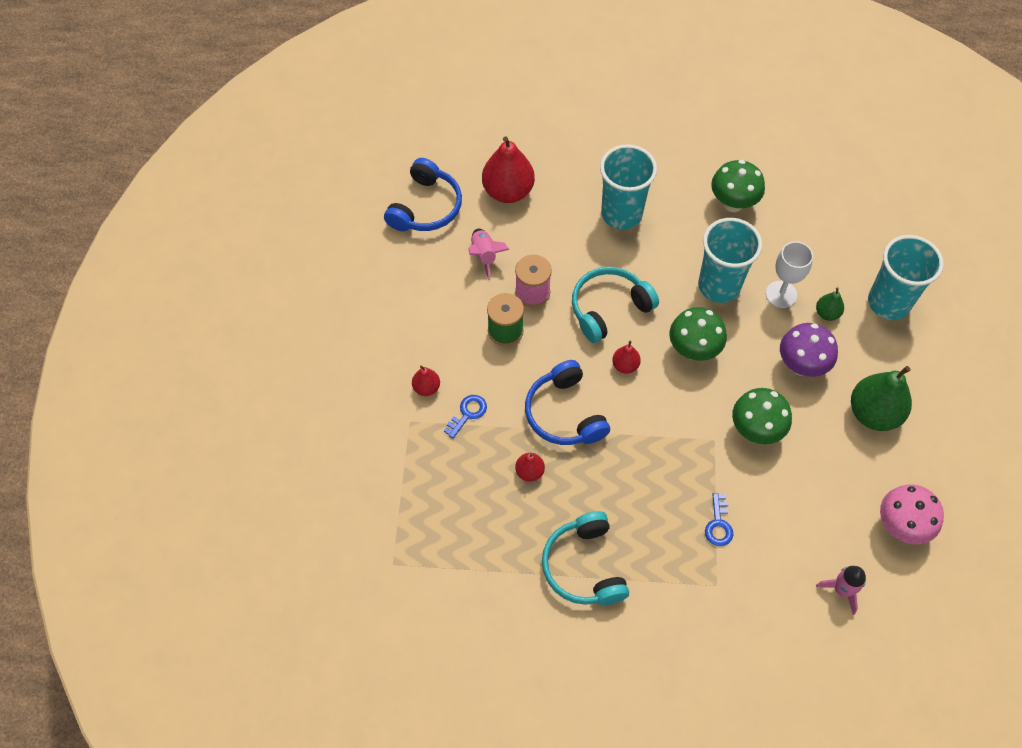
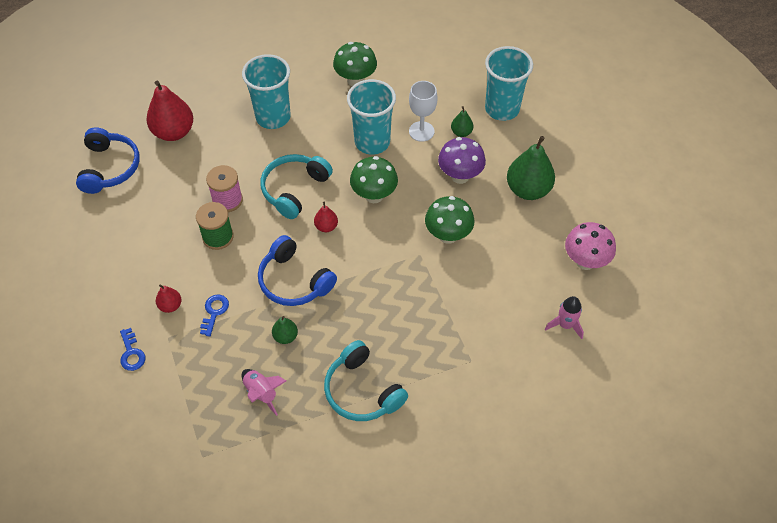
camera: 25 degrees left, 5 degrees down
(484, 255) = (175, 187): pink rocket -> pink rocket (261, 393)
(529, 472) = (285, 336): red pear -> green pear
(718, 524) = (452, 315): blue key -> blue key (131, 353)

